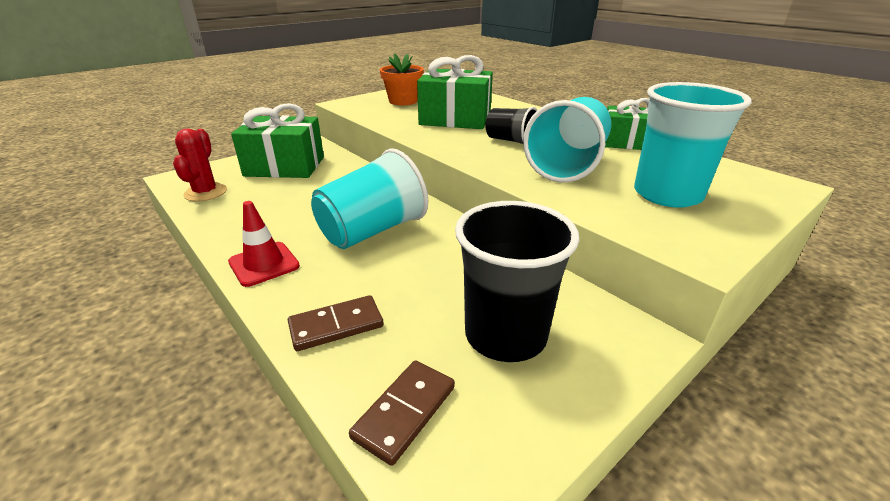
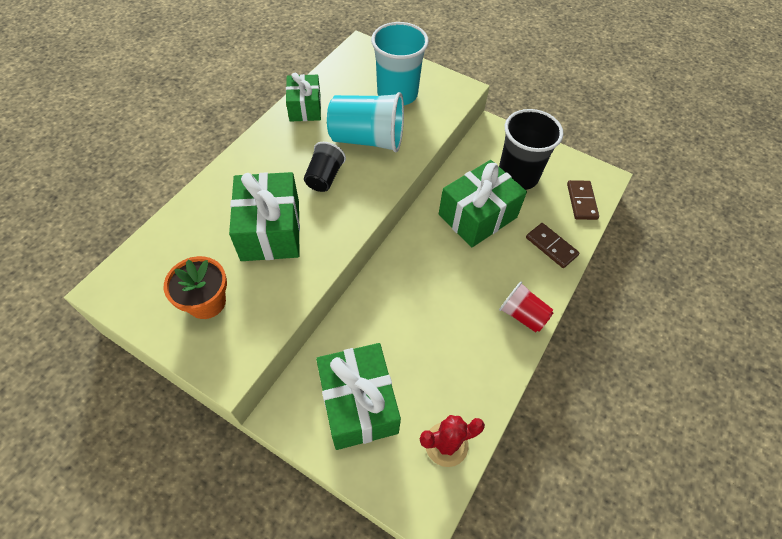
camera: 110 degrees left, 25 degrees up
(264, 264) = (522, 315): red traffic cone -> red cup
(372, 231) = (452, 266): turquoise cup -> none
(404, 412) = (581, 201): brown domino -> brown domino turned 75 degrees clockwise
(437, 268) = (477, 216): none -> green gift

